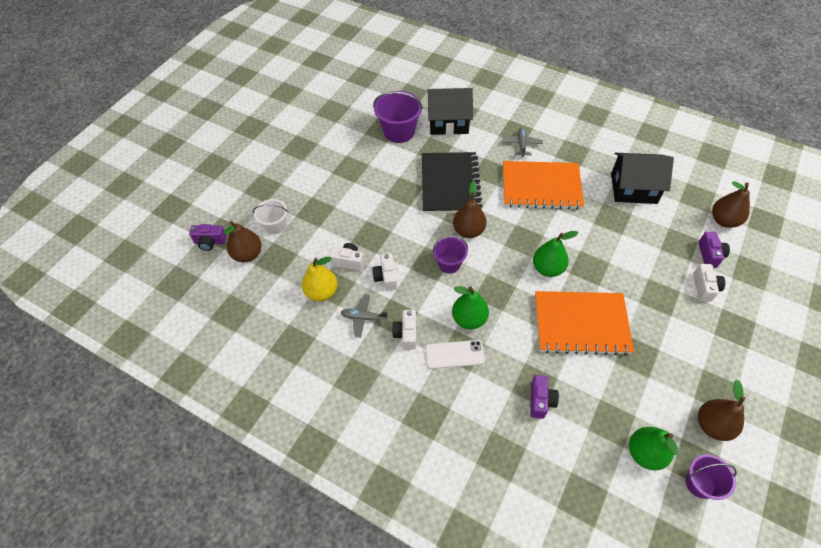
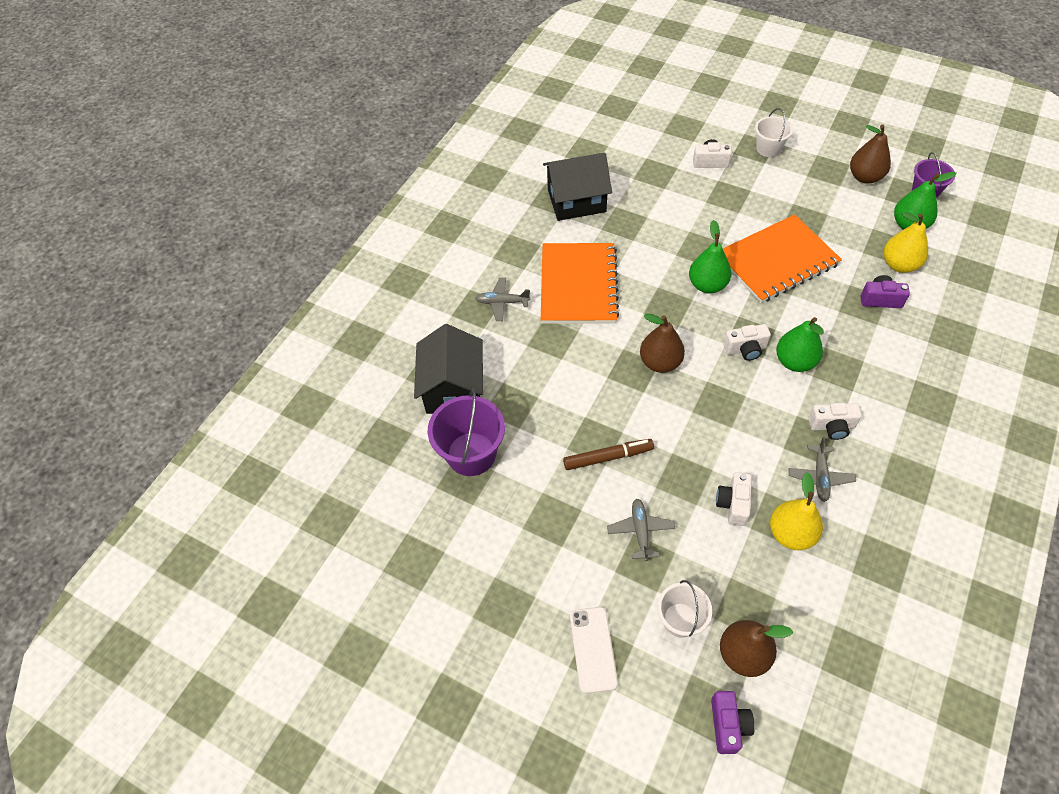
camera: 90 degrees left, 0 degrees up
(335, 210) = (640, 531): none -> grey plane
(386, 277) = (751, 454): white camera -> white camera (745, 349)
(391, 197) = (608, 457): none -> brown marker
(449, 264) = (717, 383): purple bucket -> none
(450, 184) = (579, 384): black notebook -> none
(454, 354) = (846, 376): white phone -> white phone (593, 649)
(581, 323) = (777, 260): orange notebook -> orange notebook turned 60 degrees clockwise
(587, 429) = (899, 265): none -> yellow pear
(633, 188) = (576, 201): black house -> black house turned 75 degrees clockwise
(709, 255) = (667, 152): purple camera -> none
(724, 220) = (618, 136): brown pear -> none
(737, 340) = (768, 148): none -> white bucket

